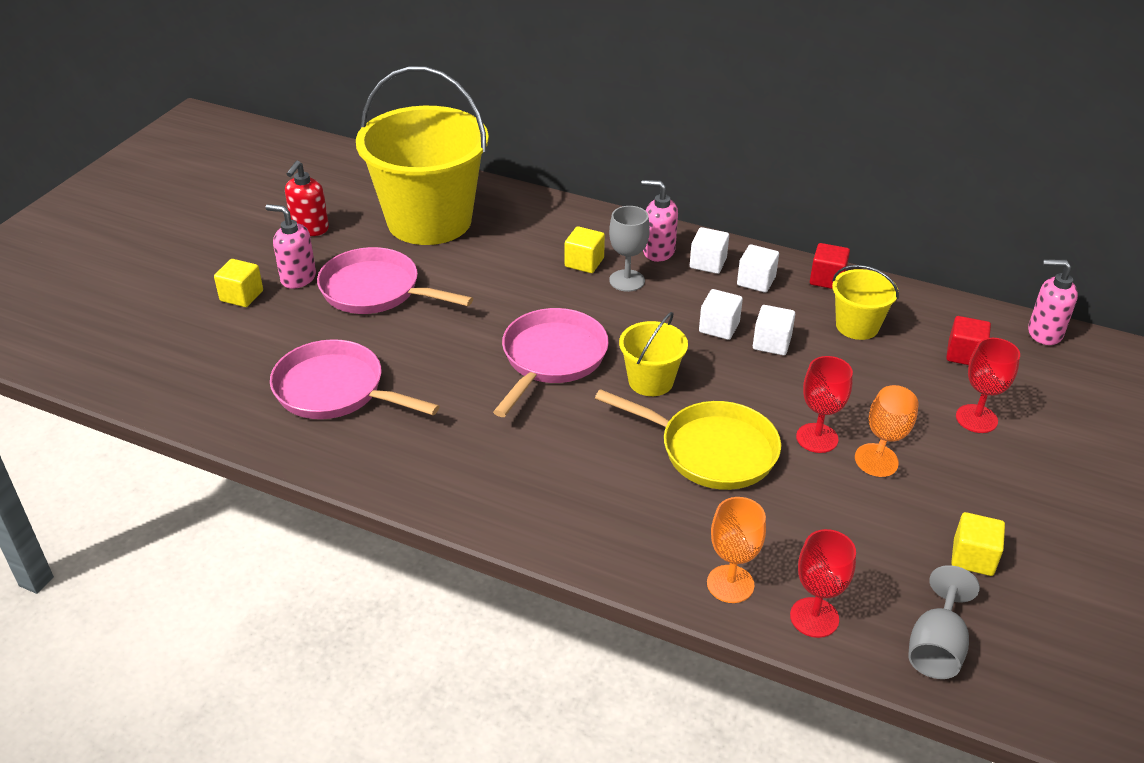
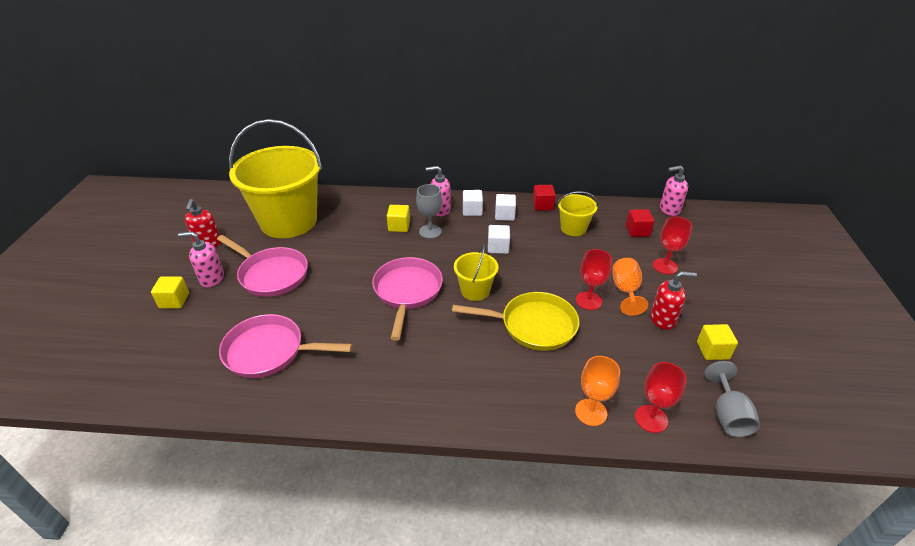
camera: 20 degrees left, 0 degrees up
(376, 291) = (271, 274): pink pan -> pink pan turned 150 degrees counterclockwise
(771, 343) = (532, 249): white cube -> none
(920, 494) = (663, 319): none -> red soap dispenser

